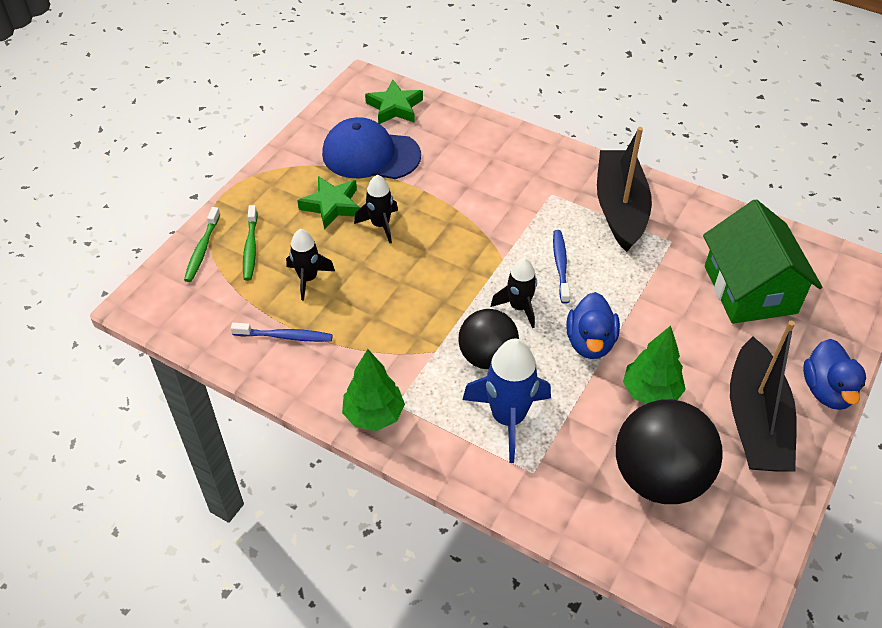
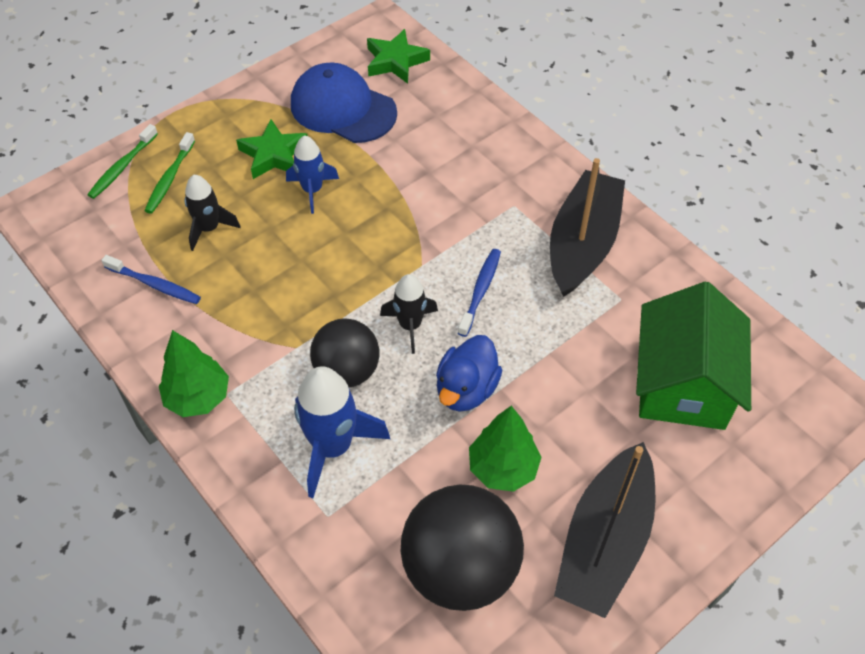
camera: 20 degrees right, 5 degrees up
(380, 225) = (312, 190): black rocket -> blue rocket
(827, 391) = (709, 533): blue duck -> none

